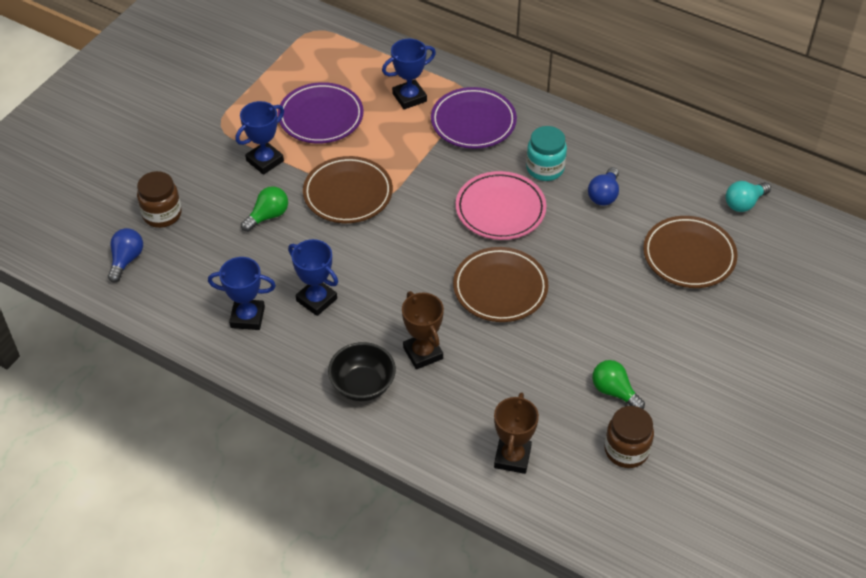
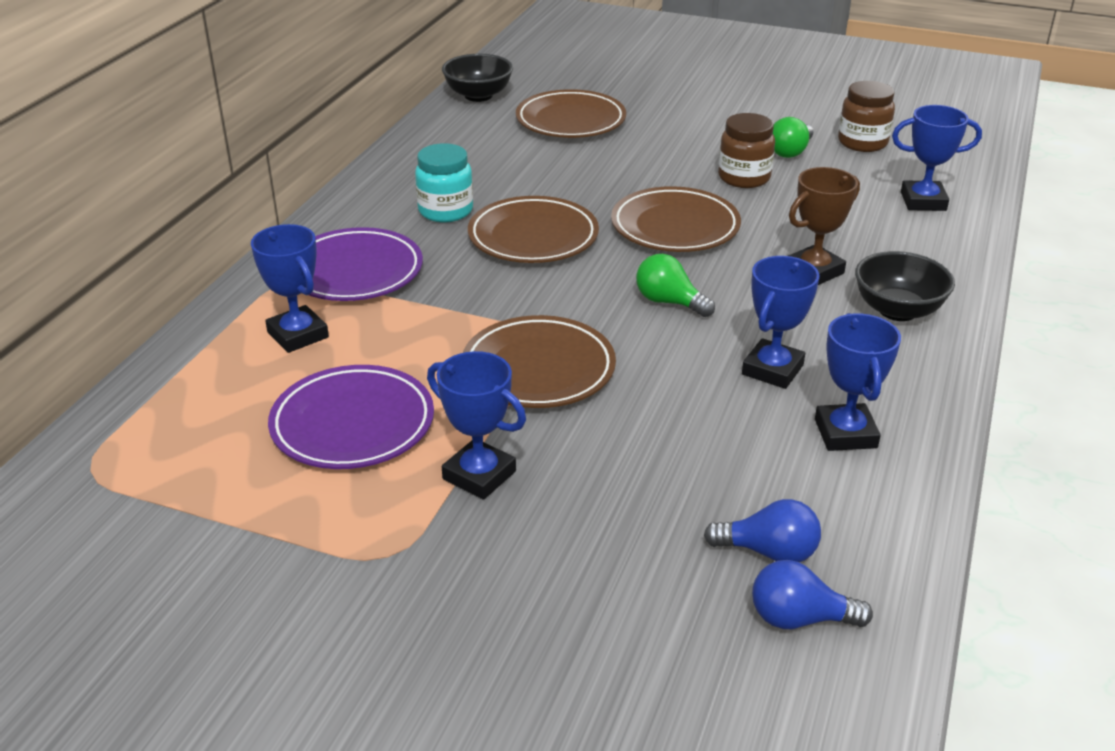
camera: 100 degrees left, 15 degrees down
(162, 214) = (660, 591): brown jar -> brown jar (744, 178)
(268, 216) = (616, 448): green light bulb -> green light bulb (669, 302)
(500, 209) = (533, 237): pink plate -> brown plate
(512, 457) = (923, 201): brown trophy -> blue trophy
(604, 195) = (486, 170): blue light bulb -> blue light bulb (769, 552)
(744, 203) = (478, 95): turquoise light bulb -> black bowl

